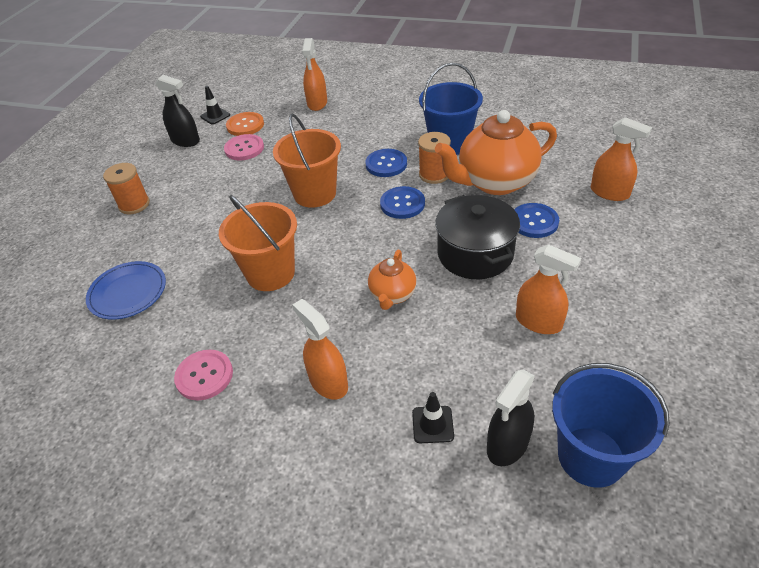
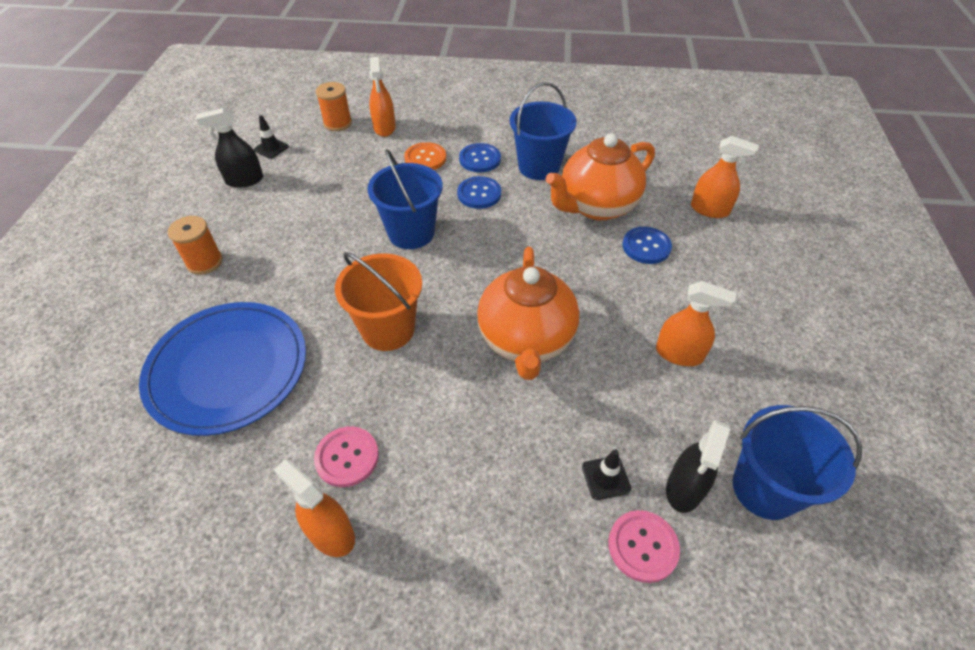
camera: 15 degrees left, 5 degrees up
(128, 292) = (228, 369): blue plate -> blue plate, size x1.78
(185, 141) = (244, 180): black spray bottle -> black spray bottle turned 150 degrees clockwise
(244, 148) = (316, 185): pink button -> pink button (642, 546)
(245, 125) = (310, 158): orange button -> orange button (425, 158)
(315, 193) = (411, 233): orange bucket -> blue bucket
(328, 382) = (486, 446): orange spray bottle -> orange spray bottle (331, 533)
(392, 295) = (526, 340): orange teapot -> orange teapot, size x1.94
(402, 204) = (508, 237): blue button -> blue button (480, 159)
(434, 174) = (532, 202): orange spool -> orange spool (338, 123)
(475, 253) = (597, 286): black pot -> none

